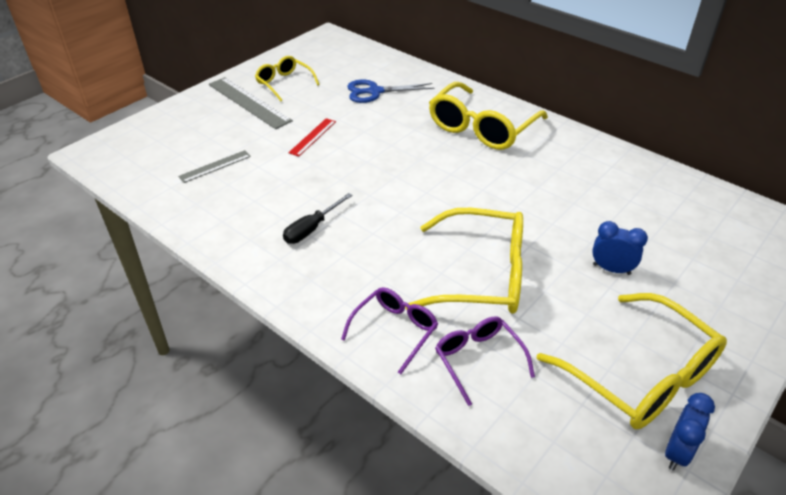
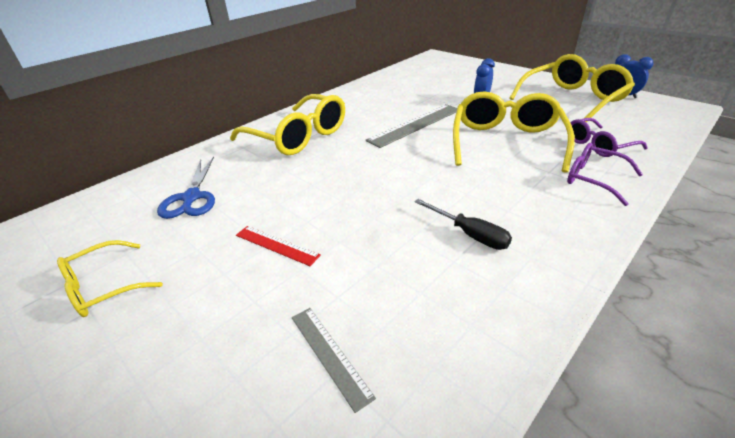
camera: 85 degrees left, 5 degrees down
(249, 102) = (138, 330): grey ruler -> grey ruler (415, 125)

